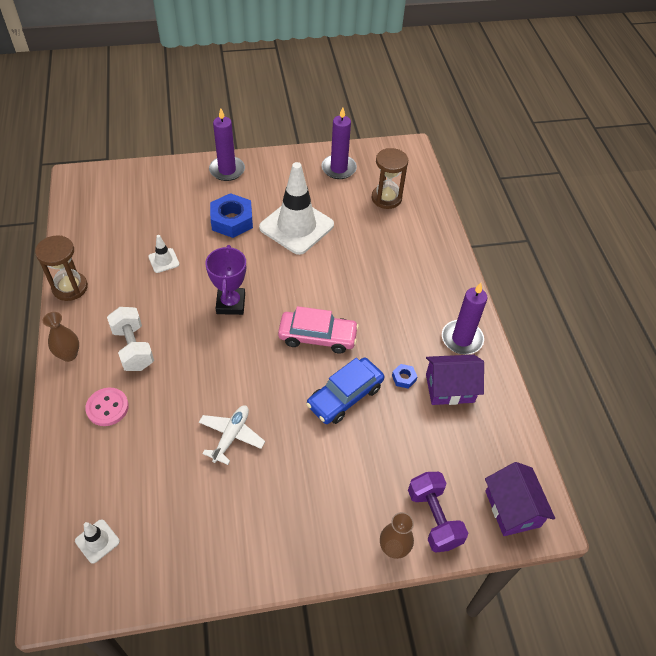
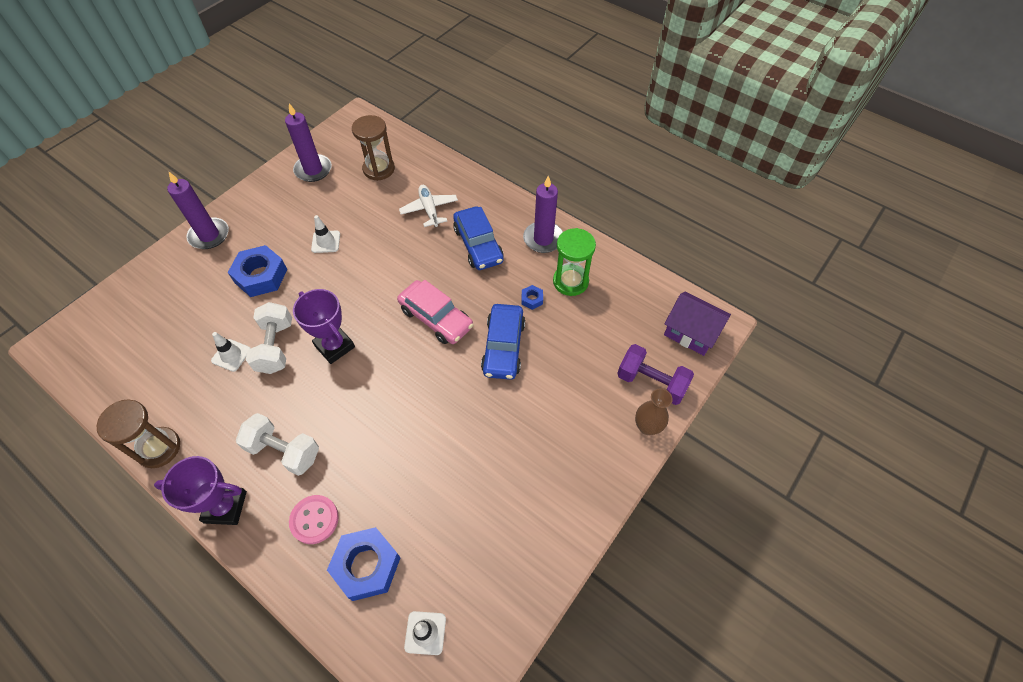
camera: 40 degrees left, 5 degrees up
(69, 355) = (225, 507): brown vase -> purple trophy
(107, 465) = (366, 565): none -> blue nut
(194, 275) = (275, 347): none -> white dumbbell
(231, 436) = (448, 450): white plane -> white plane (429, 209)
(296, 226) = (326, 242): white traffic cone -> white traffic cone, size x0.43
(317, 337) = (436, 318): pink car -> pink car turned 75 degrees clockwise
(404, 306) = (478, 245): none -> blue car
(449, 388) = (570, 281): purple house -> green hourglass

